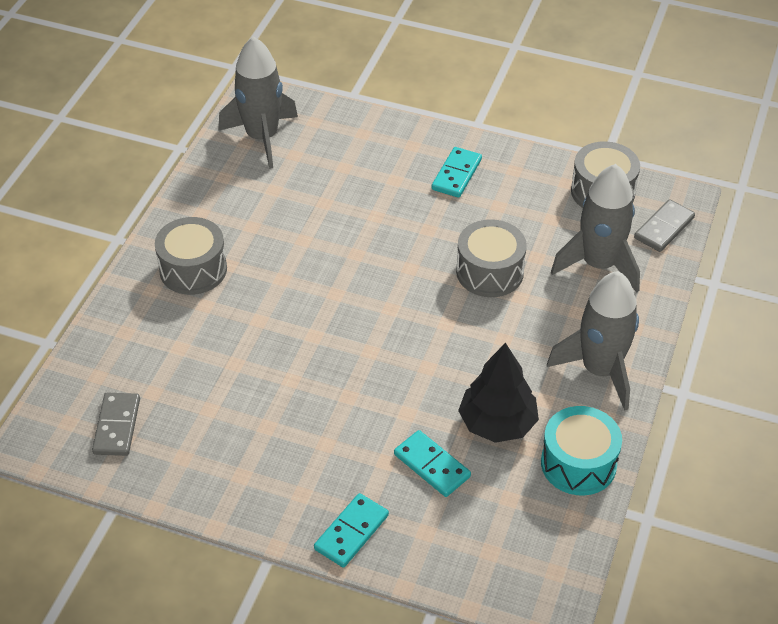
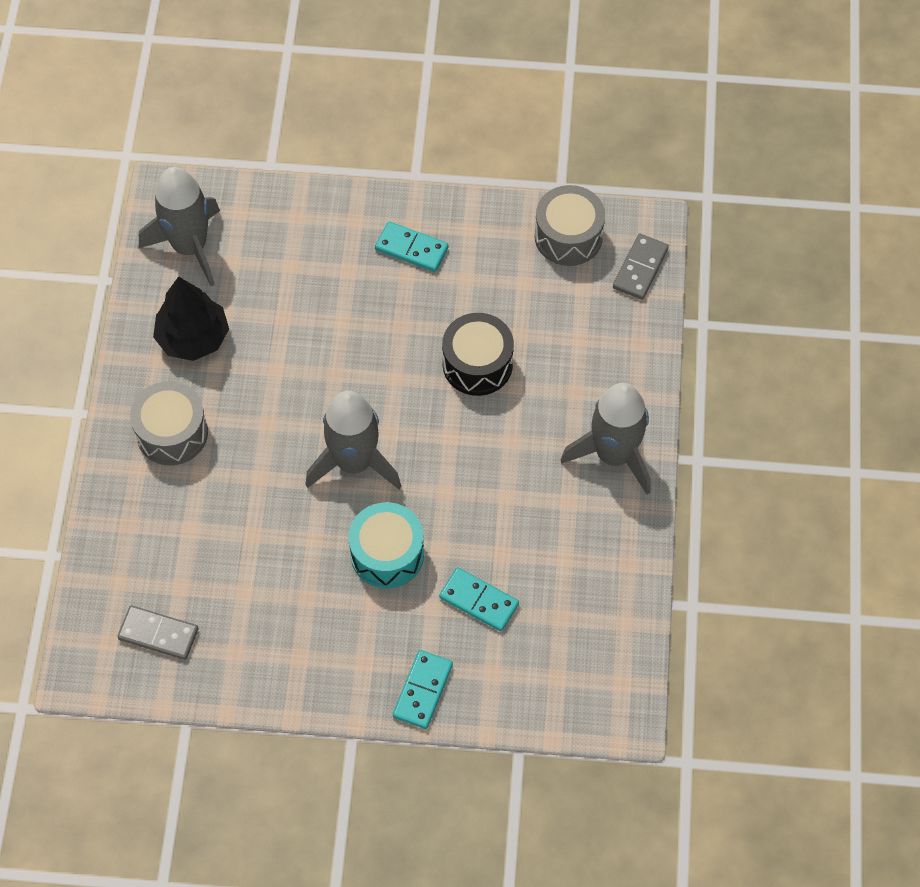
camera: 15 degrees left, 15 degrees up
(117, 426) = (158, 634): grey domino -> grey domino turned 60 degrees counterclockwise
(456, 174) = (411, 249): turquoise domino -> turquoise domino turned 75 degrees counterclockwise
(489, 272) = (477, 364): grey drum -> black drum
(497, 423) = (529, 539): black tree -> black tree (193, 337)
(578, 463) = (616, 564): turquoise drum -> turquoise drum (387, 554)
(599, 264) = (584, 329): grey rocket -> grey rocket (354, 462)

